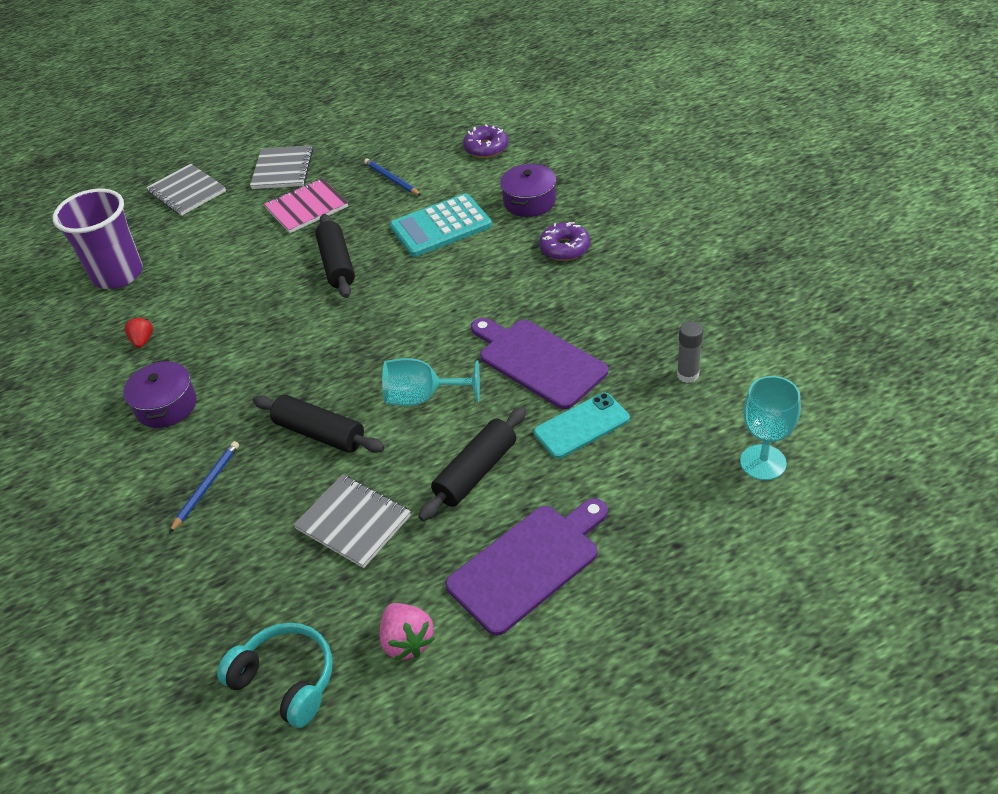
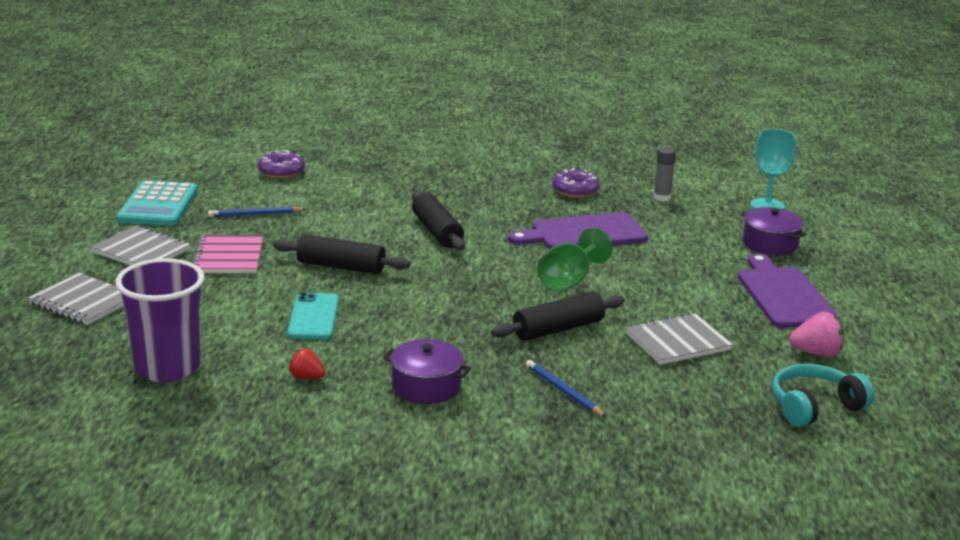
camera: 65 degrees left, 20 degrees down
(187, 192) = (83, 302): grey notebook -> grey notebook turned 45 degrees clockwise
(422, 397) = (569, 281): turquoise goblet -> green goblet
(441, 226) = (361, 216): turquoise calculator -> turquoise calculator (158, 205)
(476, 472) = (675, 286): black rolling pin -> black rolling pin (437, 231)
(529, 201) = (386, 180): purple pot -> purple pot (770, 244)
(565, 248) = (466, 187): purple donut -> purple donut (575, 190)
(581, 426) = (670, 241): turquoise phone -> turquoise phone (314, 317)

